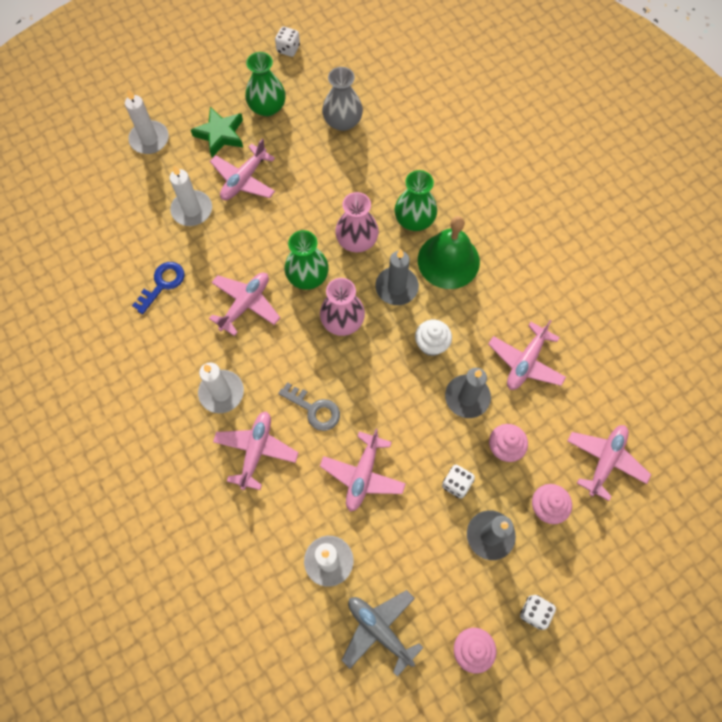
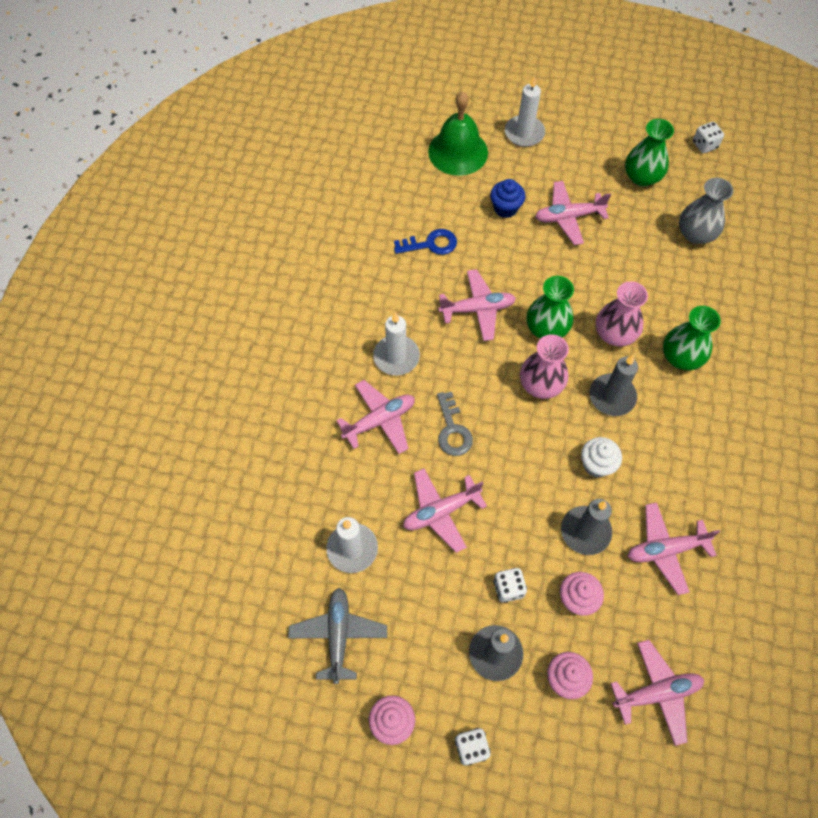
camera: 45 degrees right, 5 degrees down
(192, 210) = (505, 208): white candle -> blue cupcake
(220, 135) = (583, 170): green star -> none
(448, 260) = (678, 413): green bell -> green bell (458, 152)

